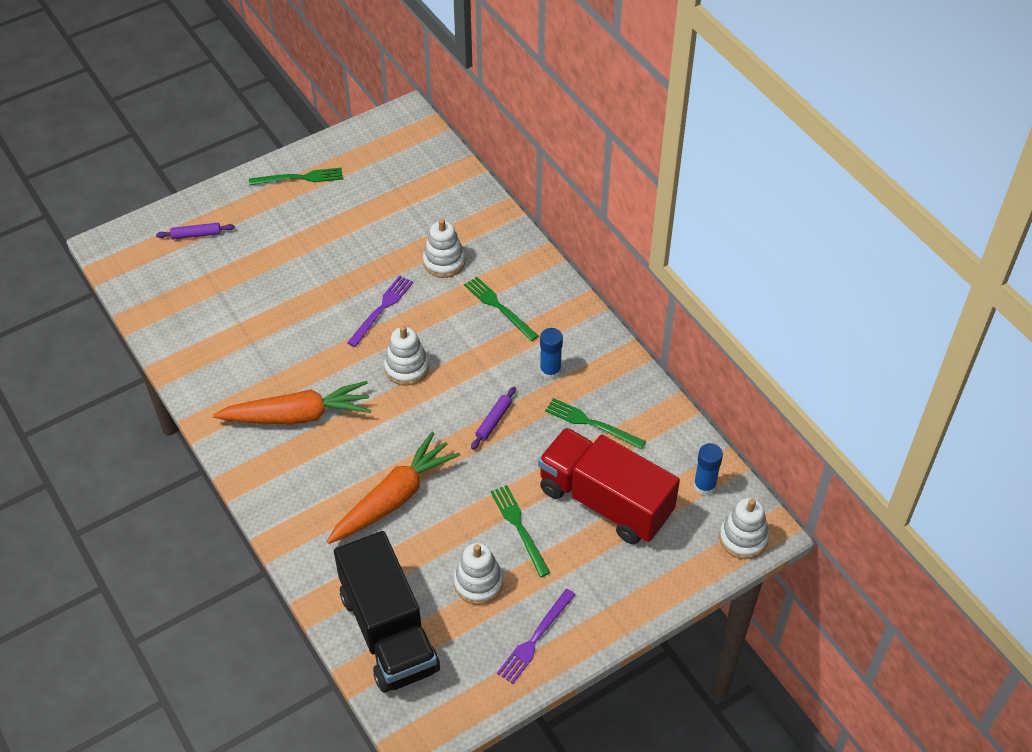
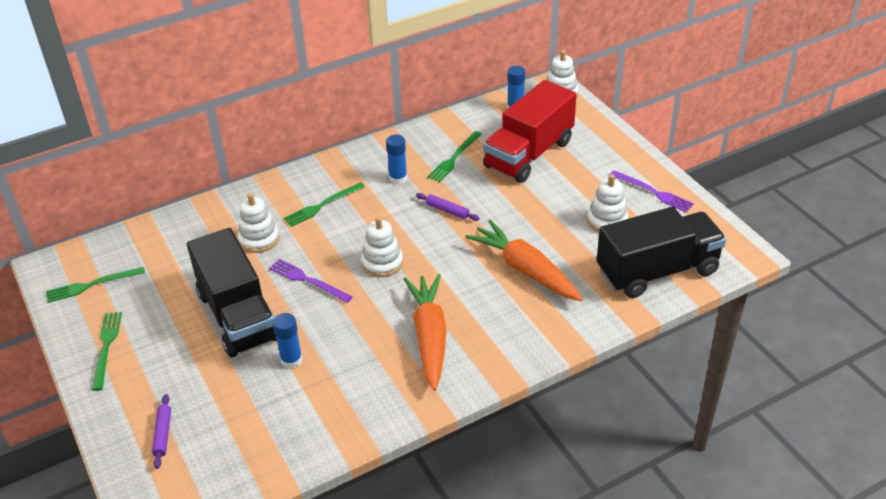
camera: 85 degrees left, 10 degrees down
(274, 310) = (291, 360): none -> blue glue stick
(334, 262) = (238, 316): none -> black truck
(519, 527) = (554, 198): green fork -> green fork (92, 285)

